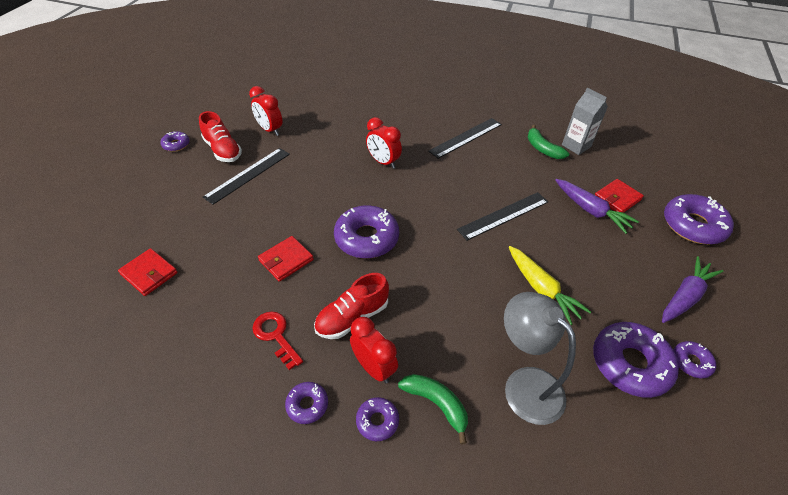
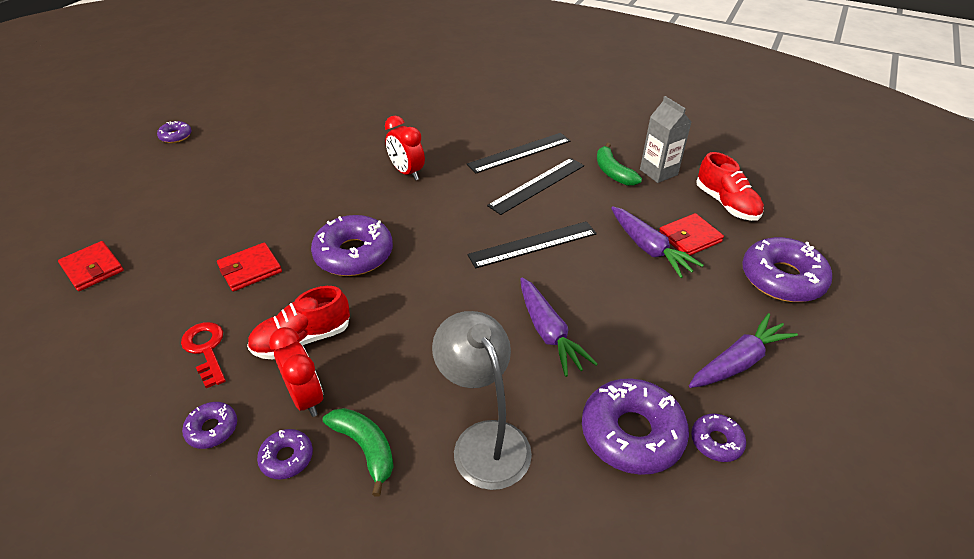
camera: 10 degrees right, 5 degrees down
(223, 150) = (225, 146): red shoe -> red shoe (726, 204)
(248, 175) = (243, 174): black ruler -> black ruler (537, 185)
(270, 130) = (287, 128): red clock -> none
(541, 289) = (549, 333): yellow carrot -> purple carrot

